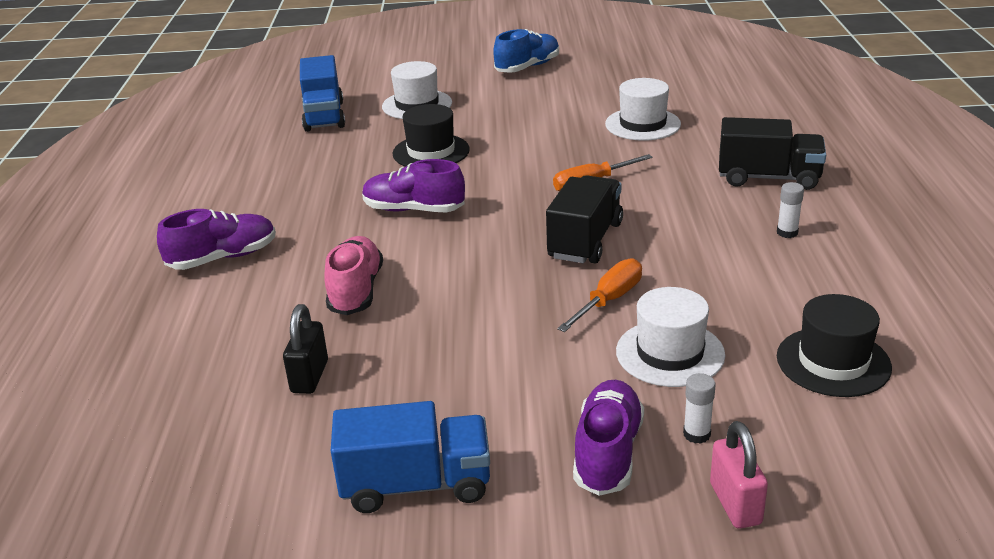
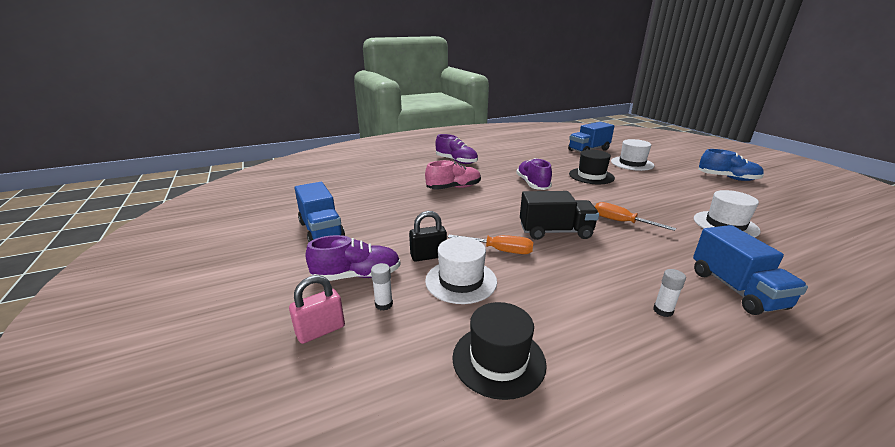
camera: 65 degrees right, 5 degrees down
(309, 377) = (386, 194): black padlock -> black padlock (428, 256)
(768, 178) = (736, 289): black truck -> blue truck

